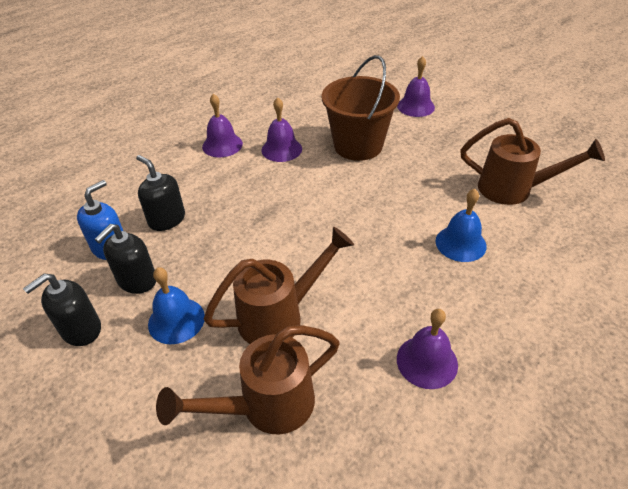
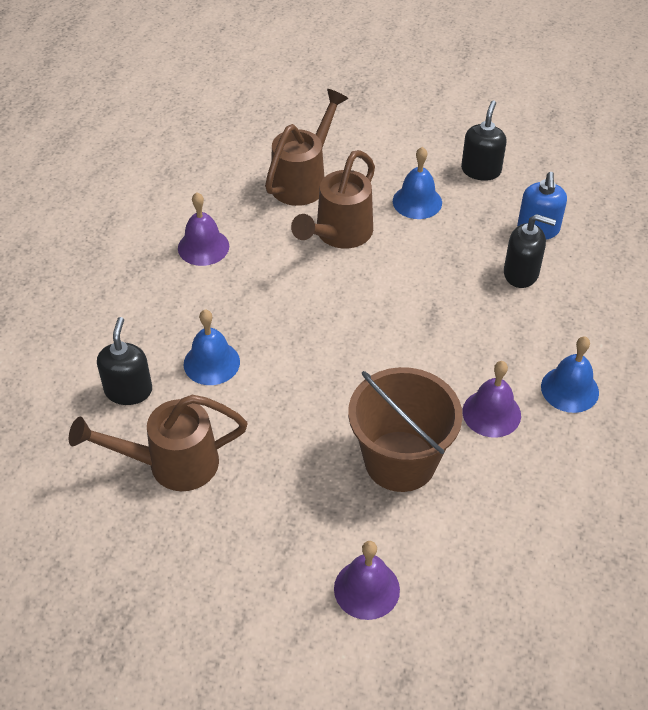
camera: 150 degrees right, 5 degrees up
(137, 280) = (482, 215): black soap dispenser -> black soap dispenser (128, 390)
(222, 145) = (569, 389): purple bell -> blue bell

